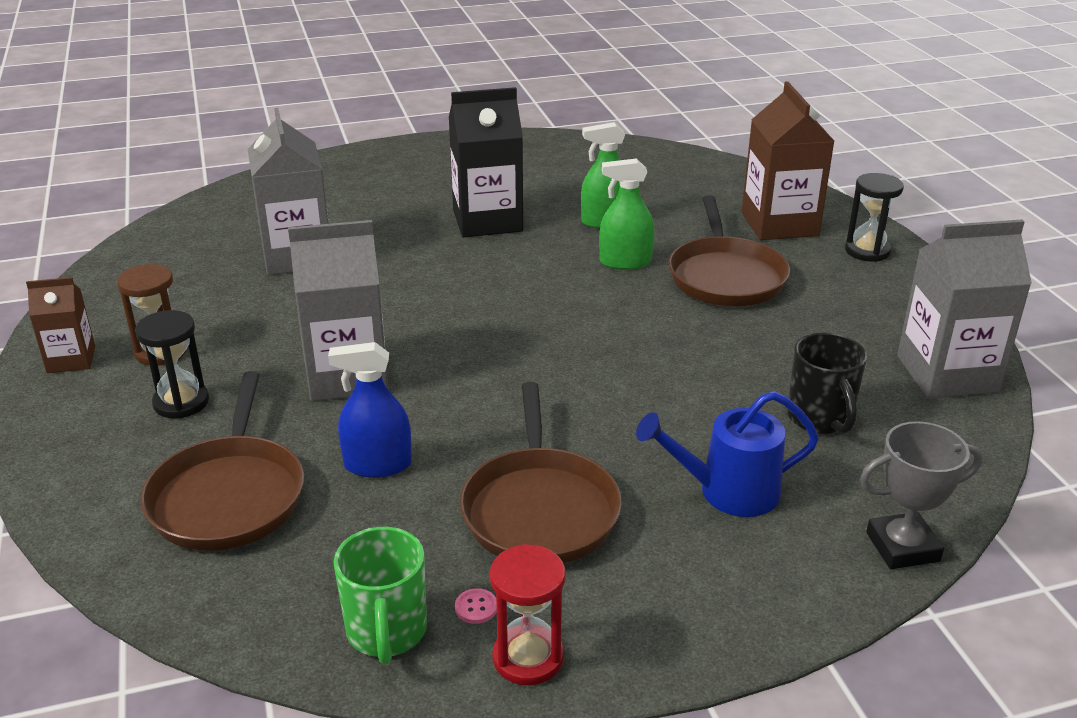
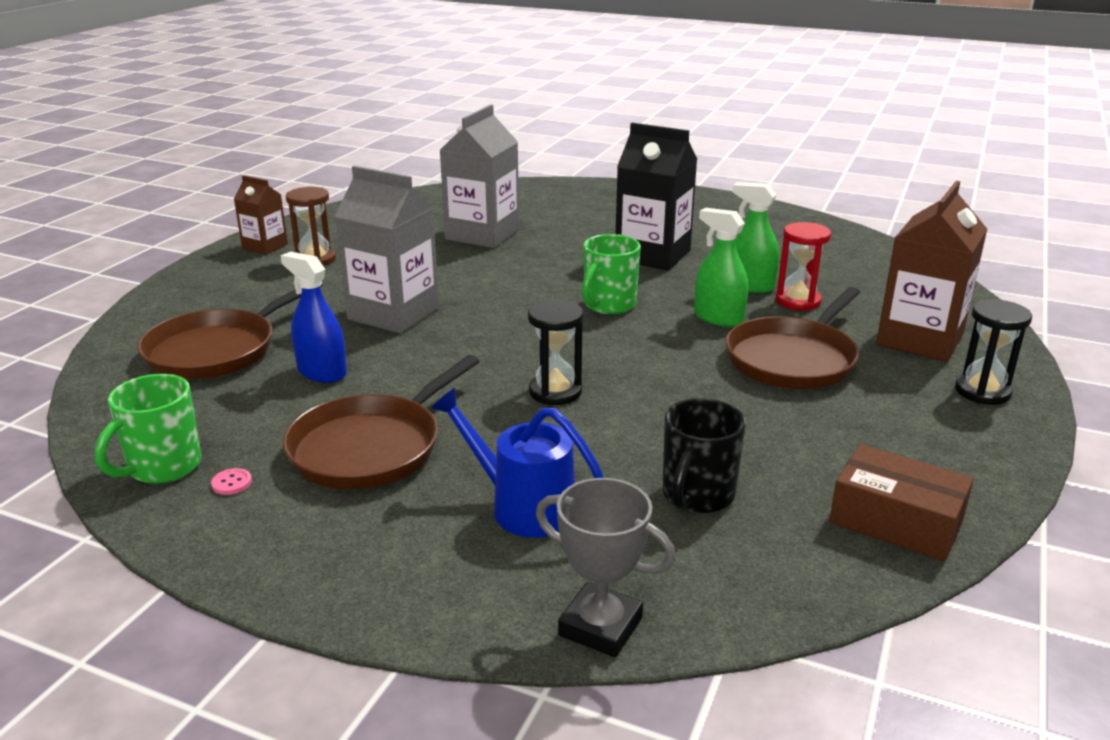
camera: 40 degrees right, 5 degrees down
(181, 402) = (279, 290): black hourglass -> black hourglass (555, 392)
(524, 285) = (608, 305): none -> green mug
(528, 658) = (207, 530): red hourglass -> red hourglass (798, 301)
(947, 374) = (896, 521): grey carton -> brown box

